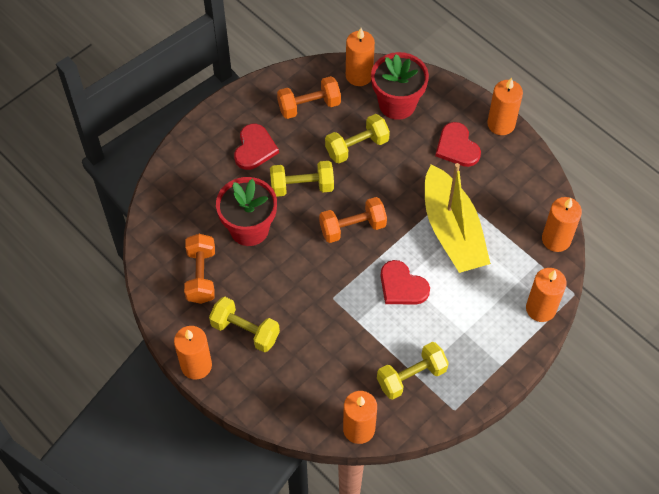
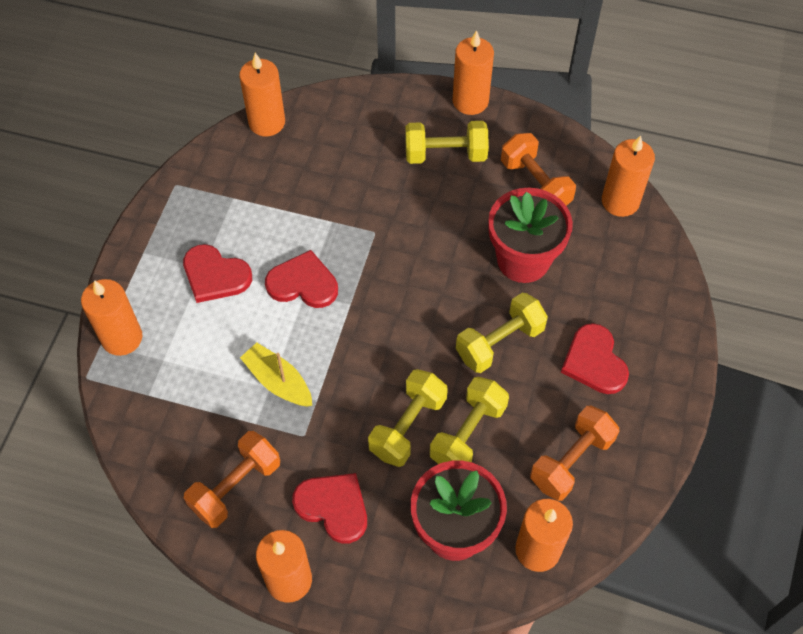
camera: 150 degrees right, 0 degrees up
(352, 227) = (404, 323): orange dumbbell -> orange dumbbell (236, 487)
(411, 376) = (239, 194): yellow dumbbell -> yellow dumbbell (408, 426)
(452, 230) = (278, 381): yellow boat -> yellow boat, size x0.51
(458, 321) = (215, 275): none -> red heart
(556, 239) = (136, 438): orange candle -> orange candle (620, 201)

